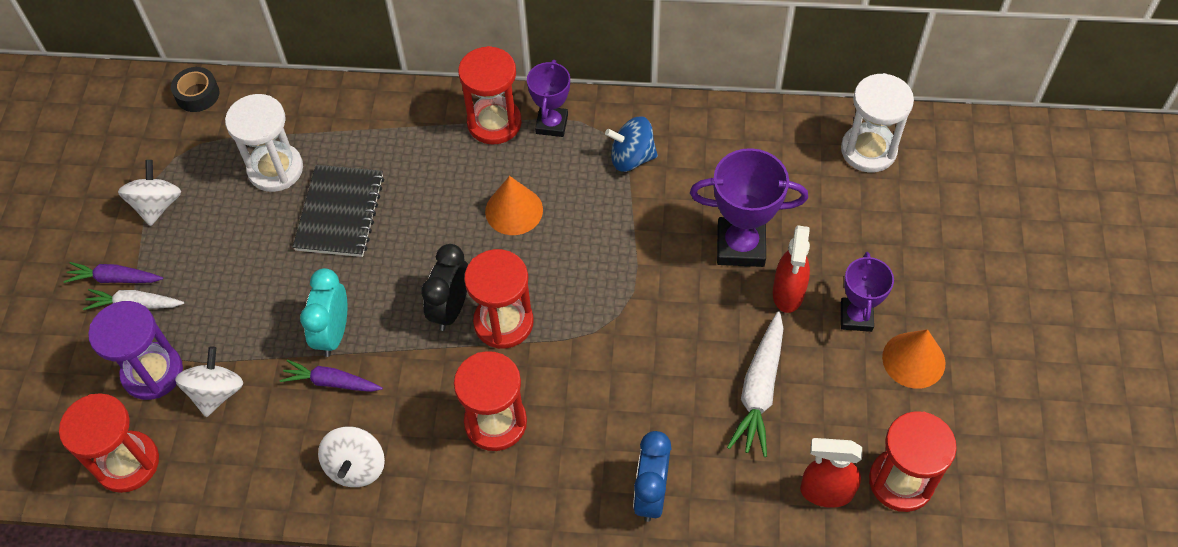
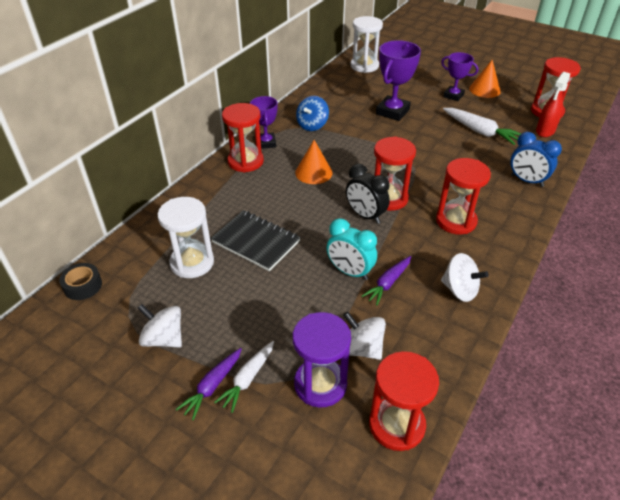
camera: 65 degrees left, 15 degrees down
(551, 124) = (266, 143): purple trophy -> purple trophy turned 45 degrees clockwise
(788, 293) = (429, 108): red spray bottle -> none

